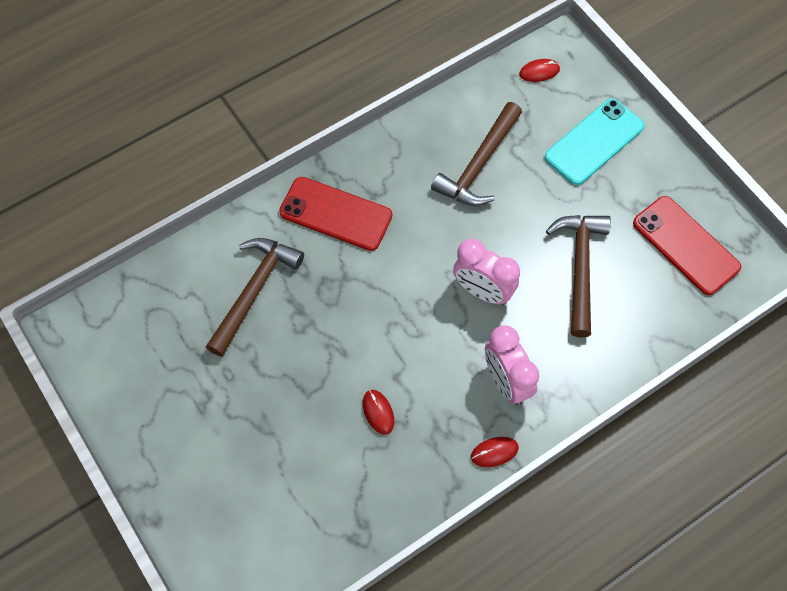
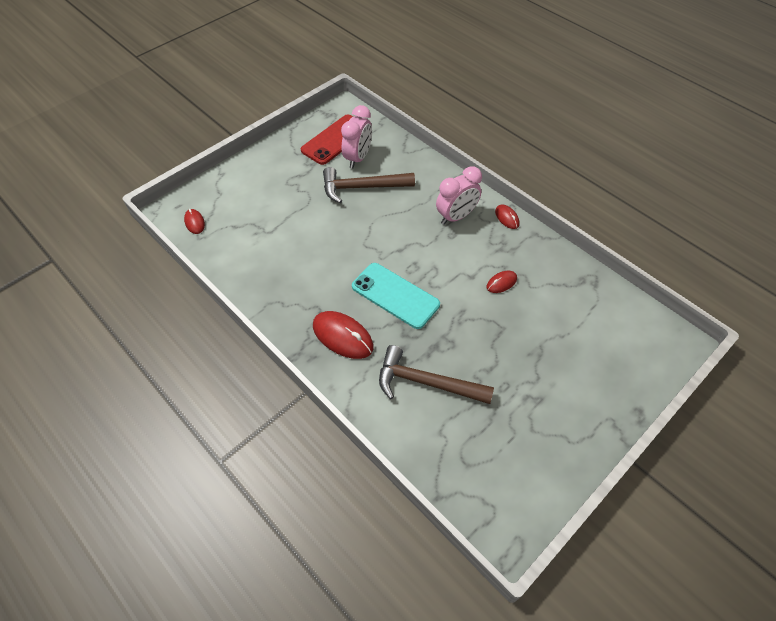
camera: 100 degrees left, 10 degrees down
(335, 214) = (342, 336): red phone -> red mouse
(479, 164) = (284, 249): brown hammer -> none
(482, 291) = (391, 236): pink clock -> pink clock (358, 158)
(594, 142) = (258, 187): turquoise phone -> turquoise phone (395, 295)

